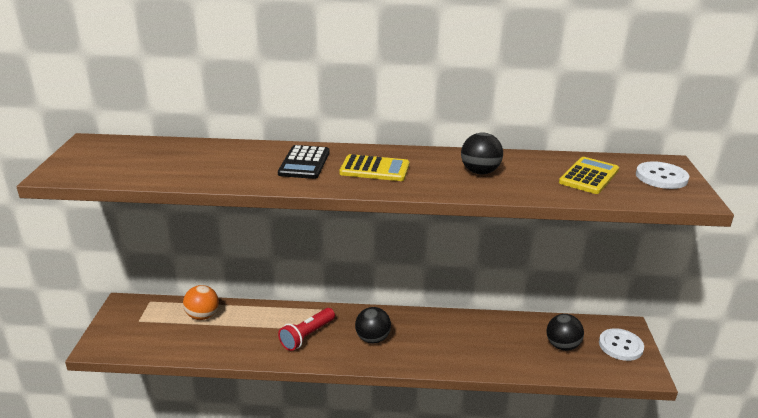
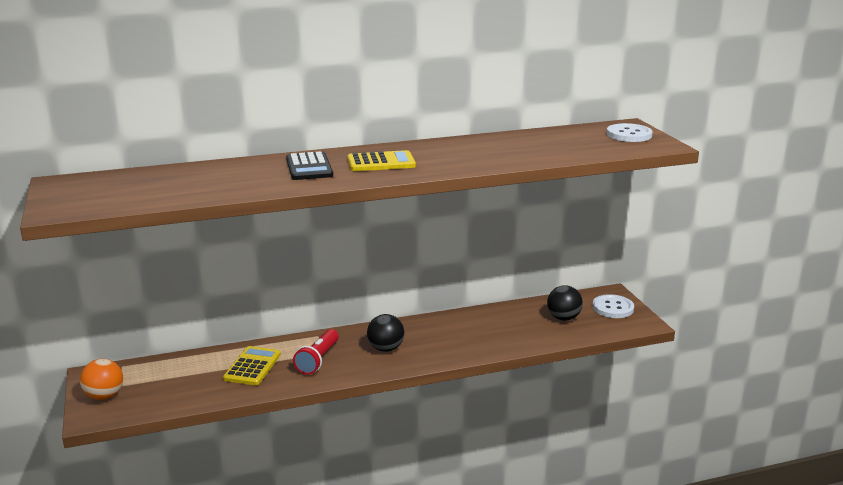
camera: 20 degrees left, 5 degrees down
(202, 316) = (193, 366): orange ball -> orange ball (104, 396)
(480, 172) = (477, 152): black ball -> none
(589, 176) = (571, 142): yellow calculator -> yellow calculator (252, 366)

